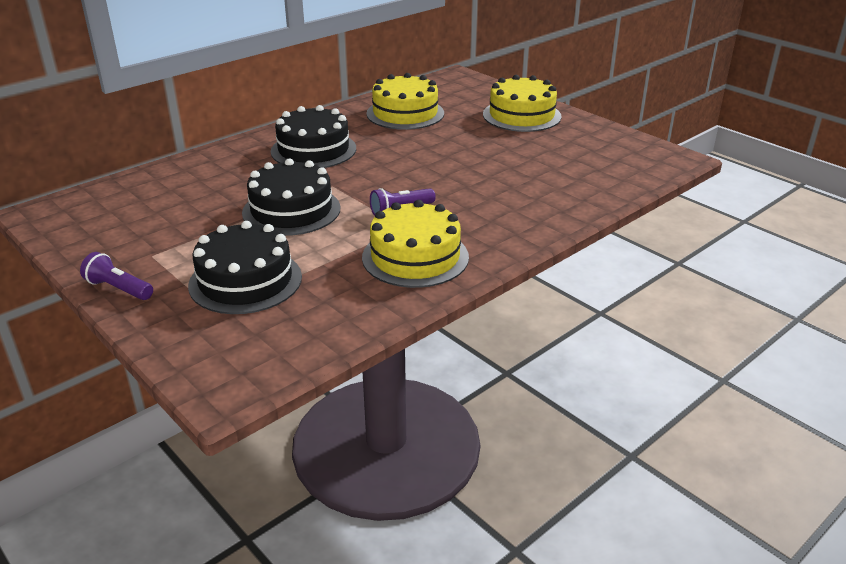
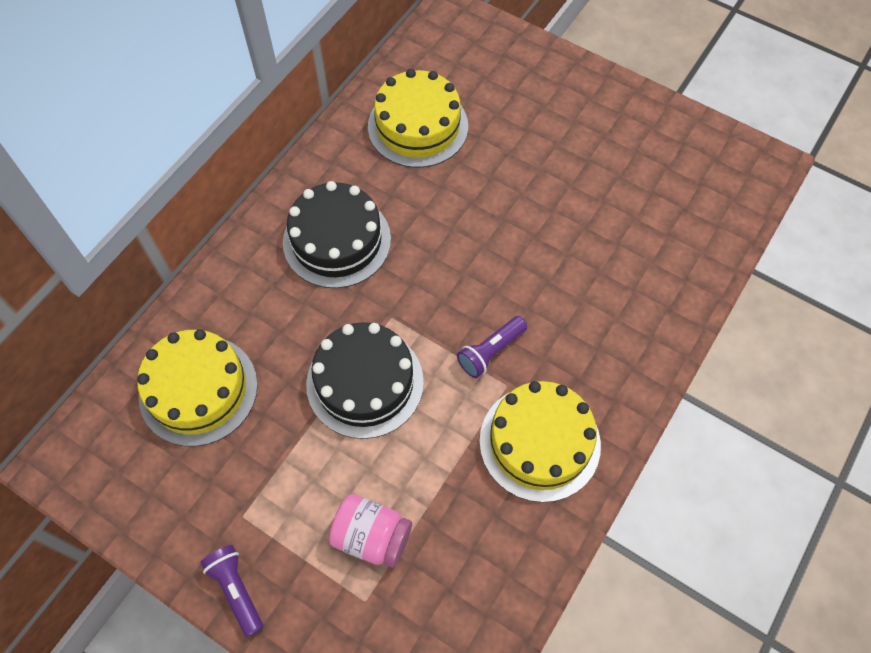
camera: 15 degrees left, 30 degrees up
(118, 289) = (236, 590): purple flashlight -> purple flashlight turned 45 degrees clockwise
(245, 281) = (372, 537): black cake -> pink jar
(521, 115) = (562, 101): yellow cake -> yellow cake (198, 390)

